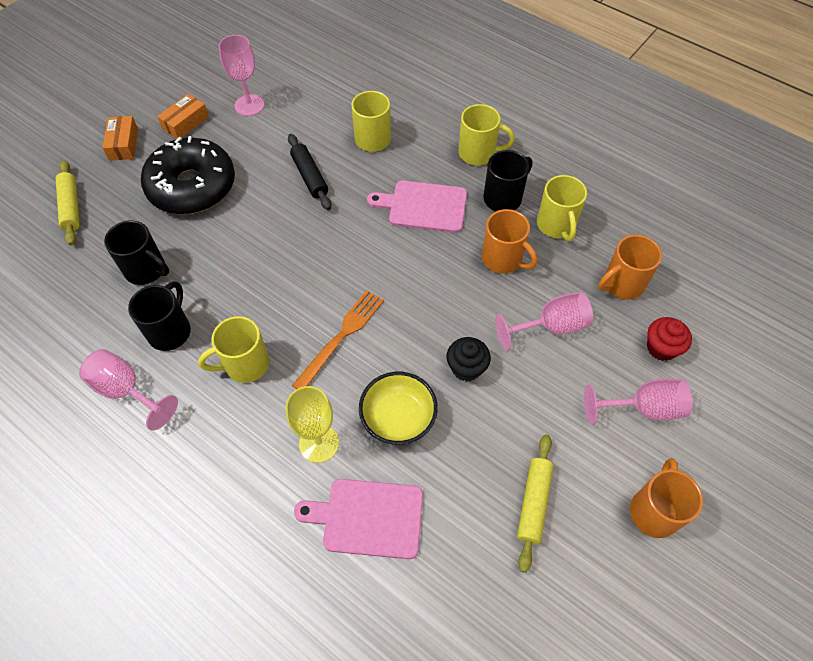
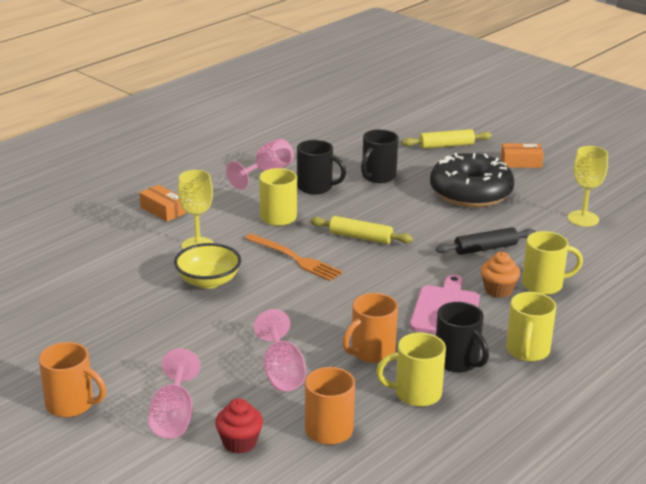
camera: 95 degrees right, 30 degrees down
(185, 123) = (552, 188): orange box -> orange box (163, 210)
(249, 105) = (583, 219): pink goblet -> yellow goblet
(368, 518) = (128, 264): pink cutting board -> none
(385, 169) = (498, 290): none -> orange cupcake
(466, 368) = (247, 318): black cupcake -> none
(533, 503) = (107, 340): yellow rolling pin -> yellow rolling pin (360, 237)

